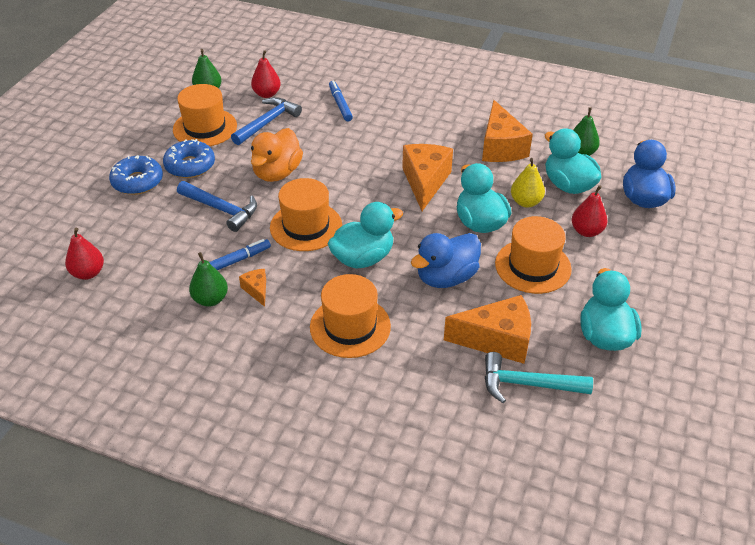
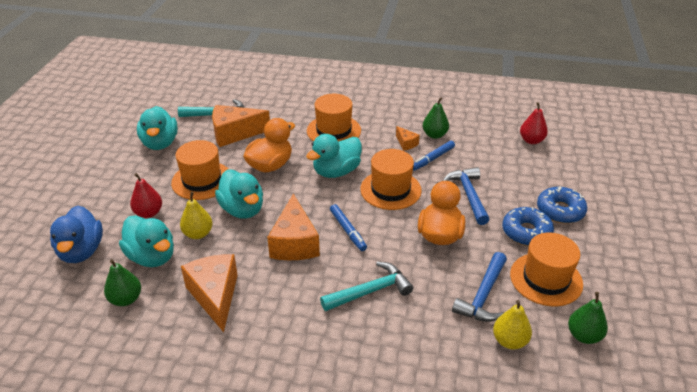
camera: 170 degrees right, 5 degrees down
(221, 209) = (468, 195): blue hammer -> blue hammer turned 60 degrees clockwise
(267, 94) = (509, 341): red pear -> yellow pear
(340, 104) = (412, 336): blue marker -> blue marker (347, 231)
(363, 135) = (370, 291): none -> turquoise hammer
(446, 277) = (270, 165): blue duck -> orange duck

